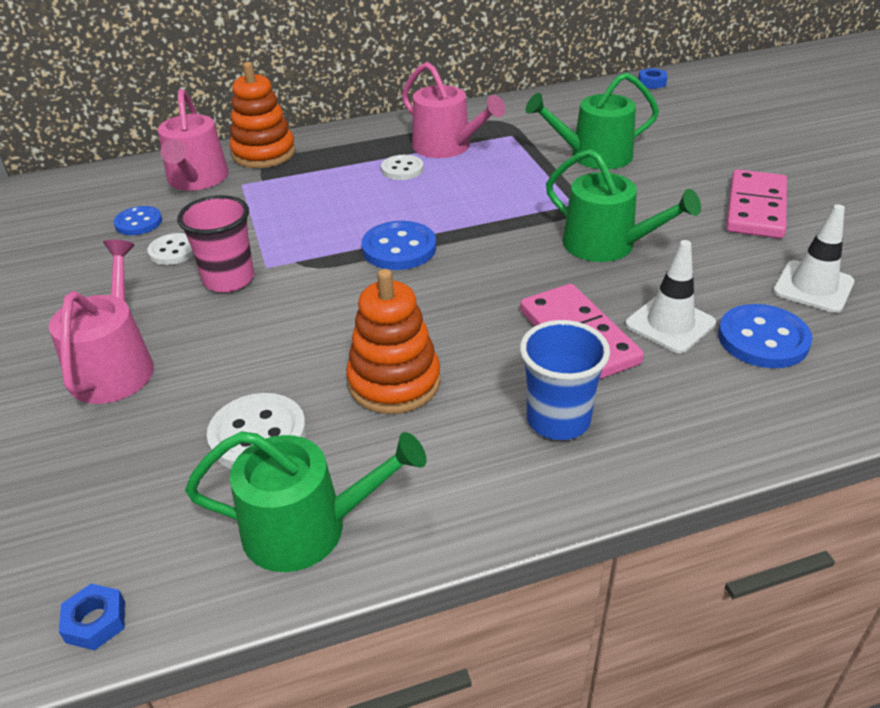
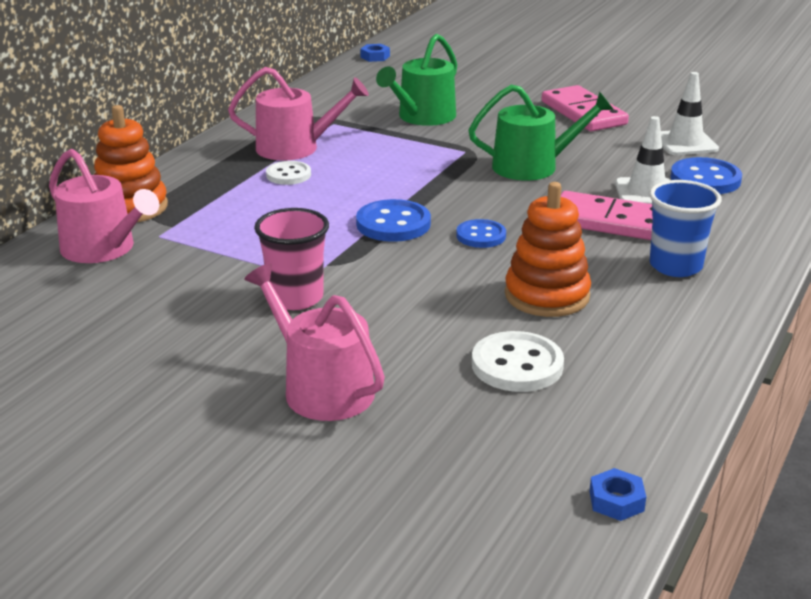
camera: 45 degrees left, 10 degrees down
(138, 222) = (115, 299): blue button -> blue button (481, 236)
(173, 251) = (200, 302): white button -> none
(308, 528) = (644, 387): green watering can -> none

